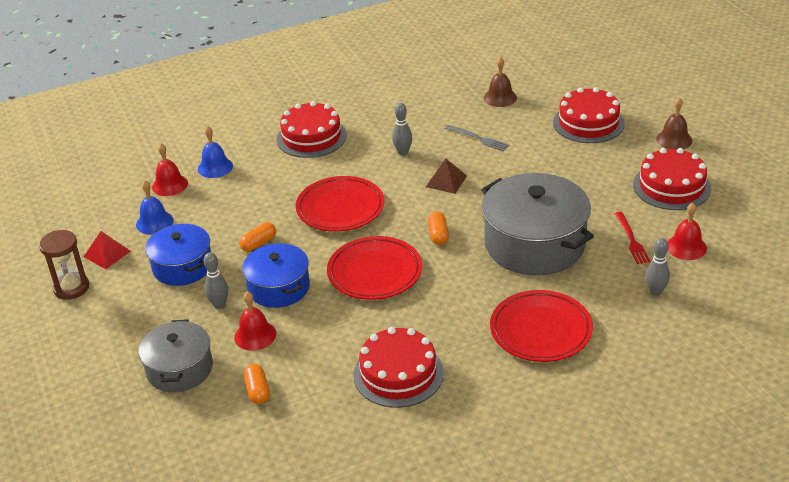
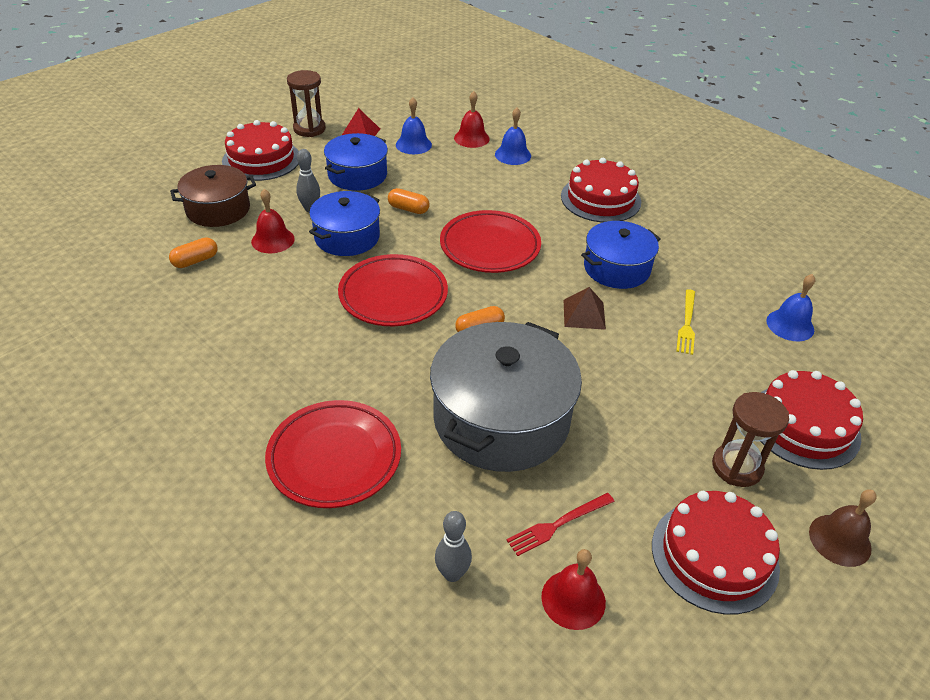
camera: 65 degrees right, 5 degrees up
(179, 369) = (218, 209): grey pot -> brown pot
(398, 373) = (235, 349): red cake -> red cake (261, 159)
(403, 152) = (616, 268): grey bowling pin -> blue pot
(478, 139) = (687, 324): grey fork -> yellow fork
(500, 97) = (790, 325): brown bell -> blue bell
(611, 158) = (737, 467): none -> brown hourglass

